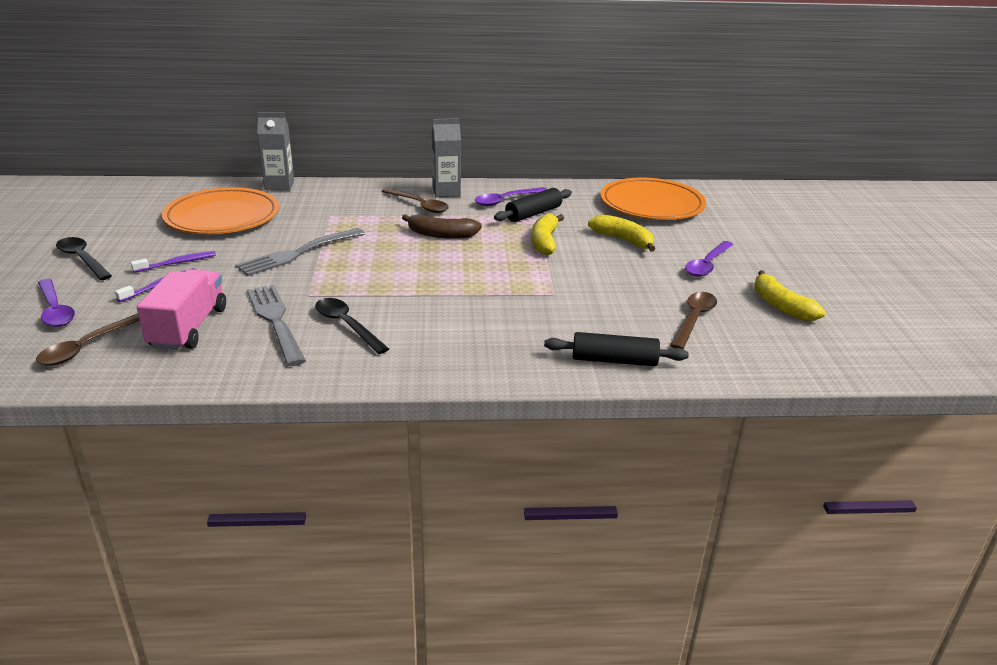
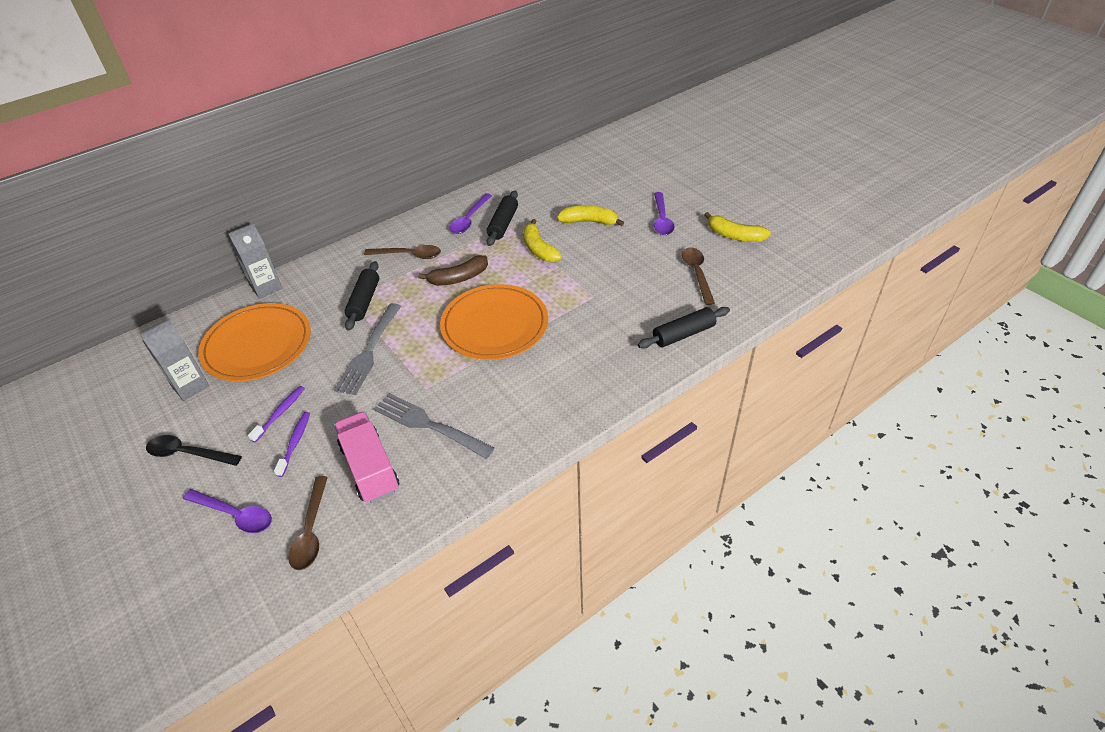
camera: 30 degrees left, 15 degrees up
(341, 221) = (364, 301): none -> black rolling pin
(347, 325) = (485, 400): black spoon -> none
(446, 192) = (414, 231): grey carton -> grey carton (190, 386)
(651, 204) = (575, 176): orange plate -> orange plate (494, 325)

